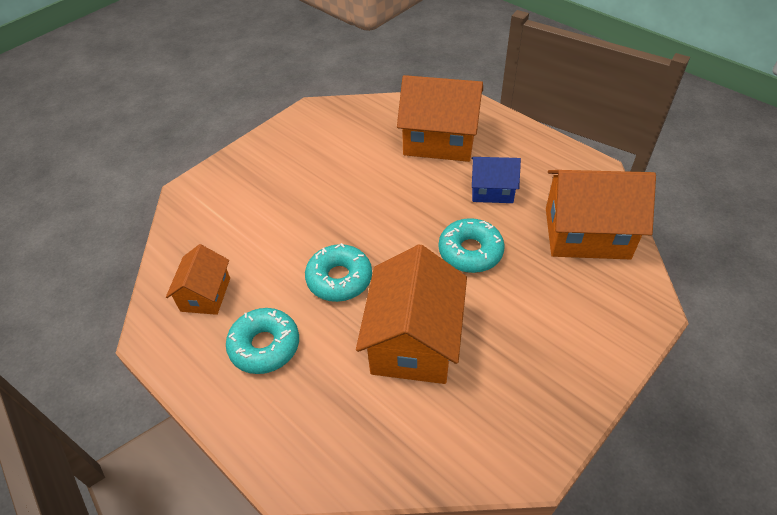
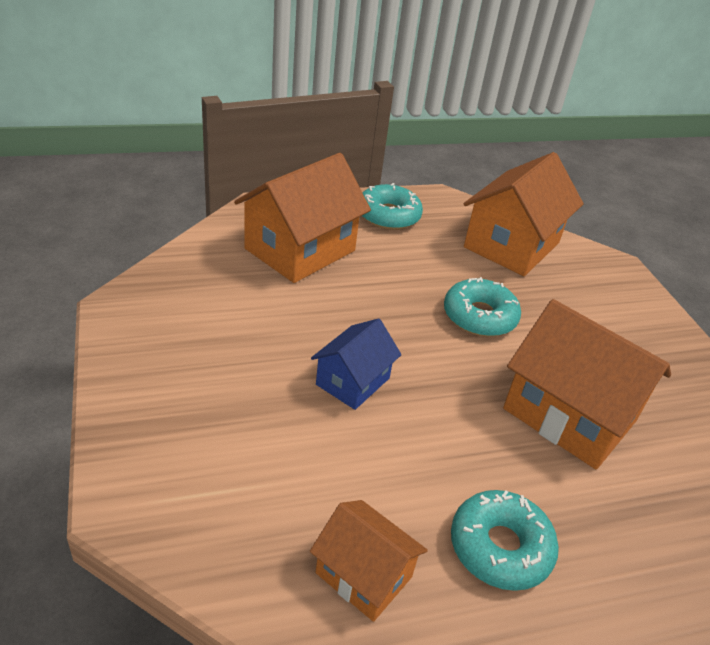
camera: 65 degrees left, 10 degrees down
(339, 279) = (441, 427): turquoise donut -> turquoise donut (388, 216)
(492, 190) = (409, 260): blue house -> blue house (353, 381)

